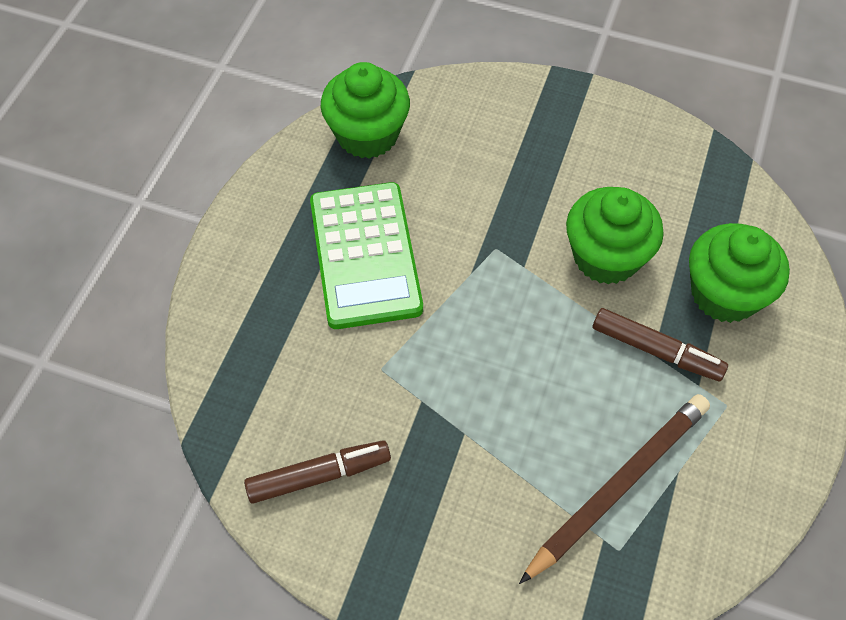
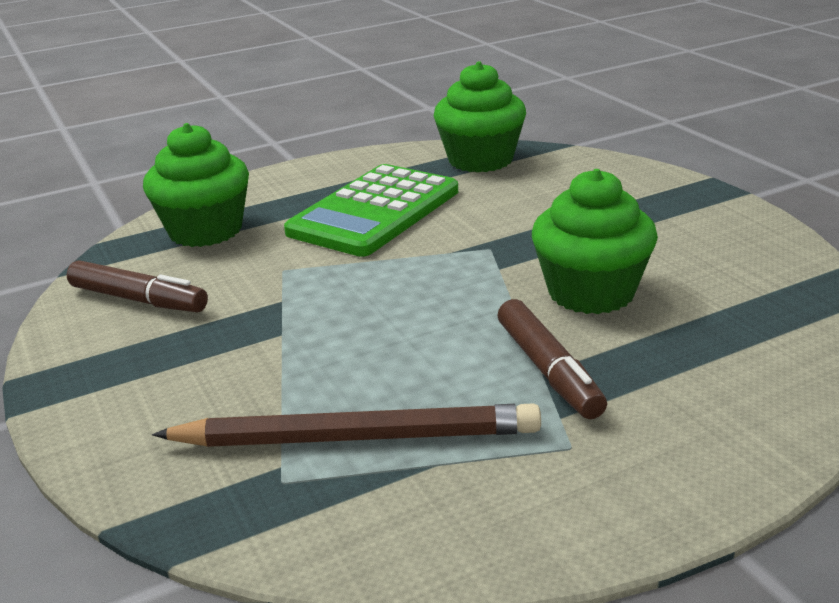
camera: 45 degrees right, 30 degrees down
(724, 294) = (693, 368): green cupcake -> green cupcake (205, 230)

